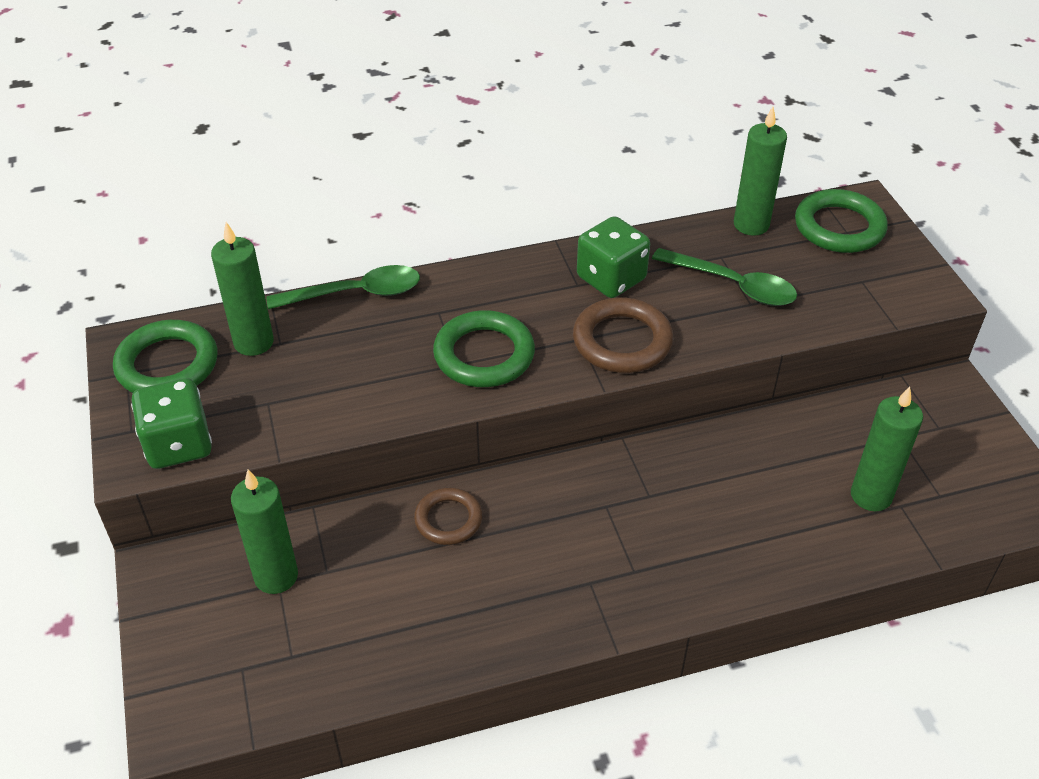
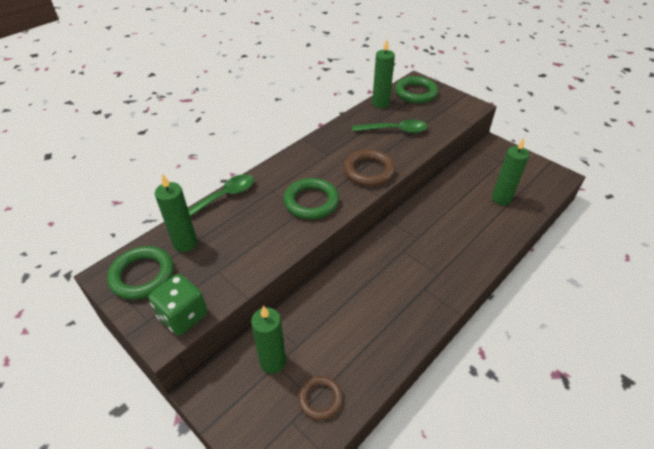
camera: 30 degrees left, 0 degrees up
(448, 519) = (338, 290): brown ring -> brown ring (320, 399)
(611, 279) = (341, 146): green dice -> none

